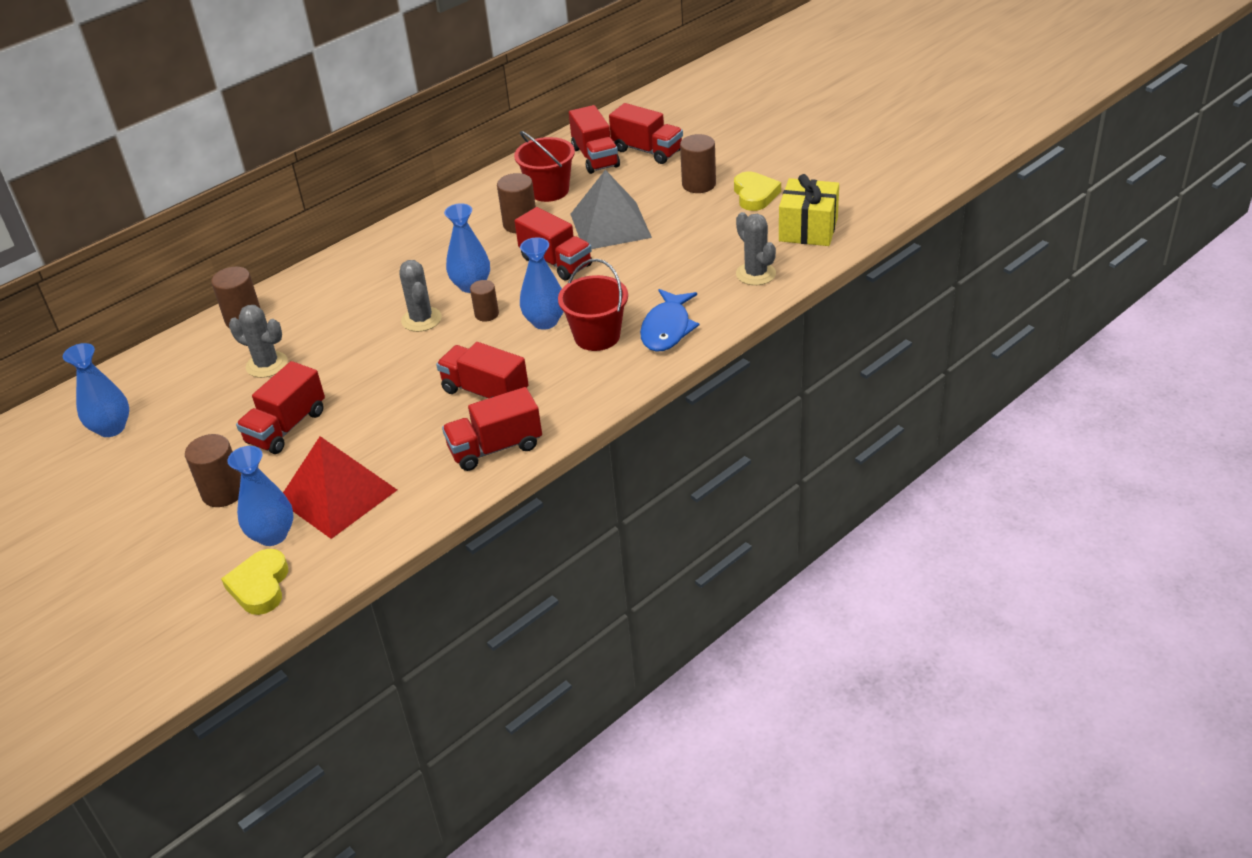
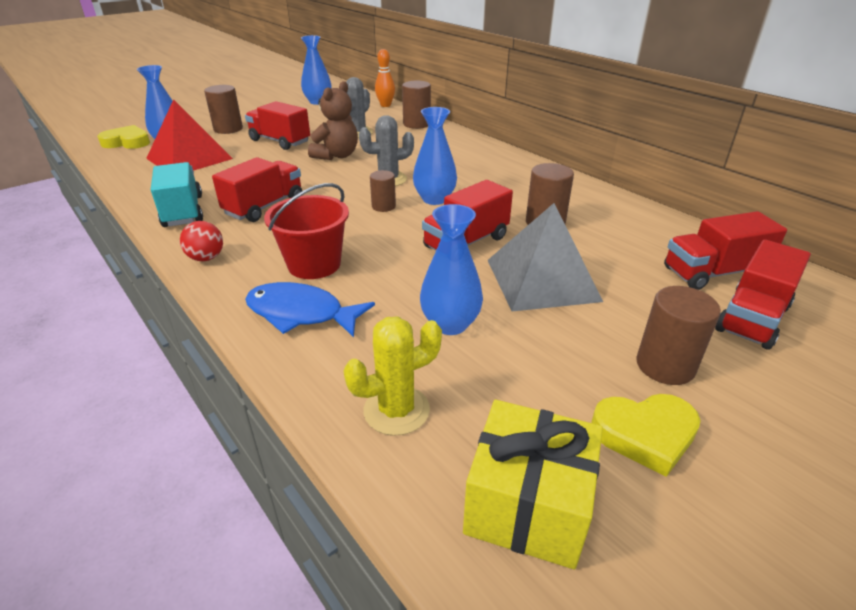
camera: 90 degrees right, 5 degrees down
(152, 357) = (385, 105): none -> orange bowling pin
(346, 368) = (336, 155): none -> brown teddy bear
(495, 448) = (183, 211): red truck -> turquoise truck
(545, 321) = (357, 235): blue vase -> blue vase (450, 324)
(549, 190) = (619, 240): red bucket -> none
(591, 401) = (206, 258): none -> red ball
(755, 274) = (396, 410): grey cactus -> yellow cactus

